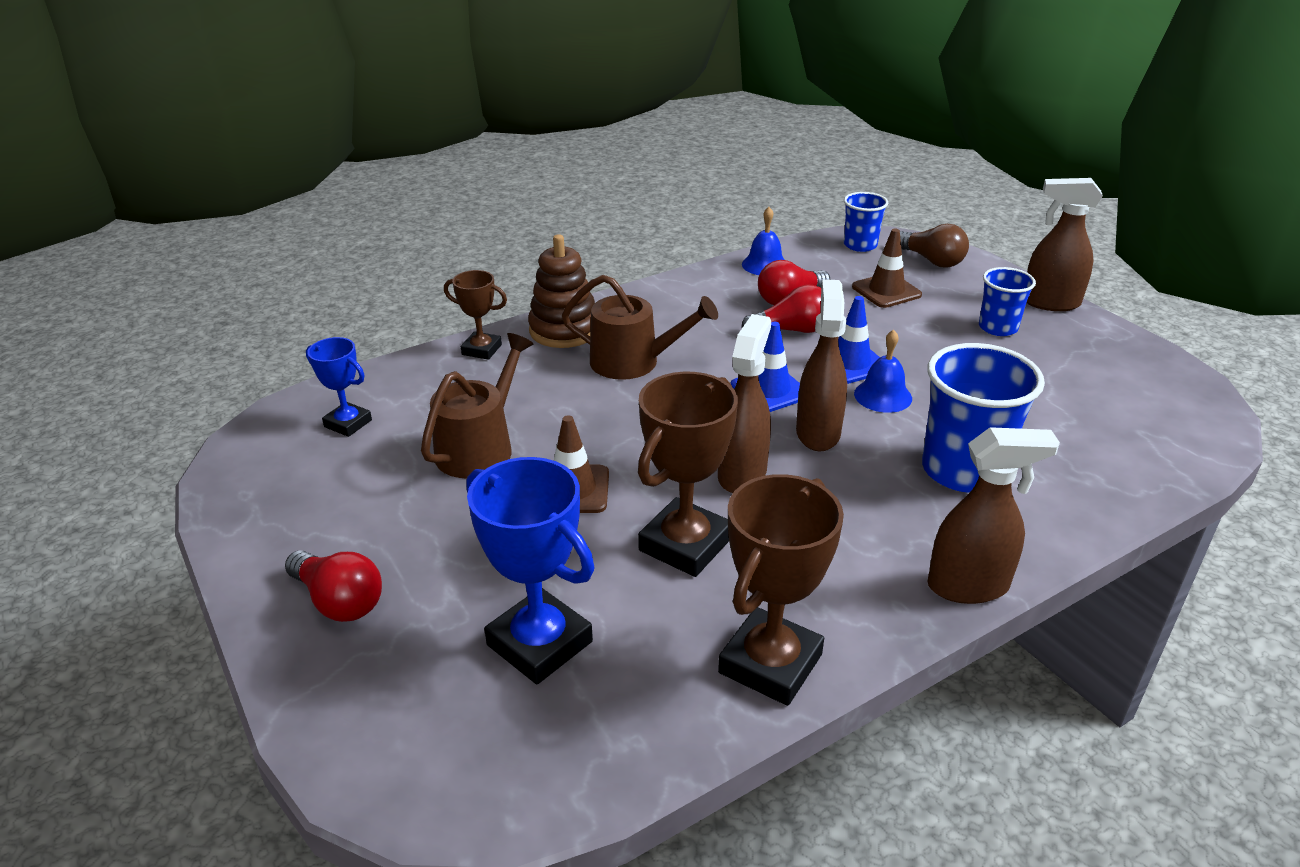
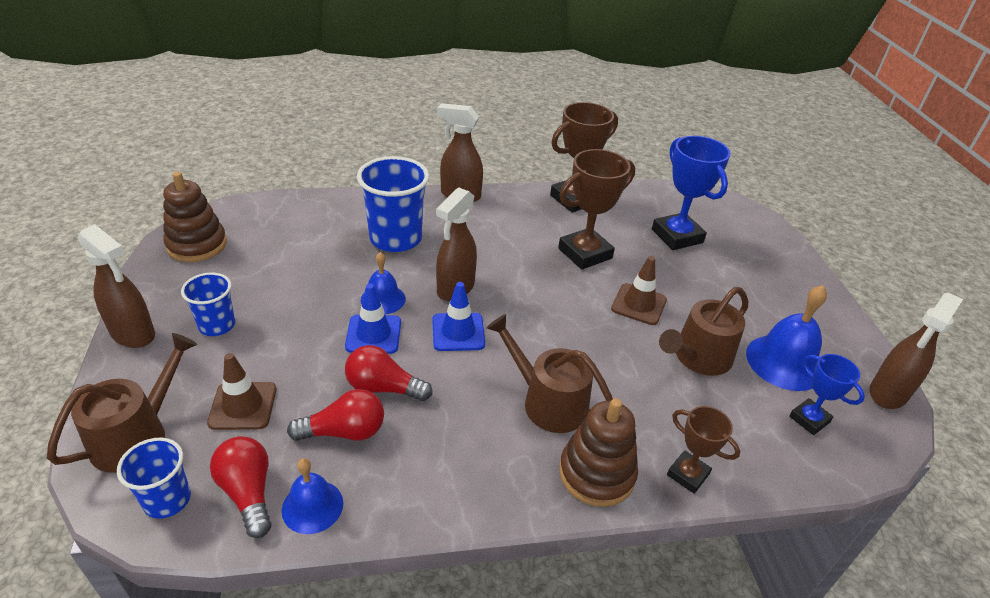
camera: 160 degrees left, 5 degrees up
(339, 601) = (784, 285): red light bulb -> red light bulb (248, 493)
(365, 476) = (784, 362): none -> blue bell
(742, 473) = (526, 279): brown spray bottle -> brown spray bottle (888, 393)
(931, 260) = (136, 435): brown light bulb -> brown watering can
(1156, 383) = (197, 245): none -> brown stacking toy

